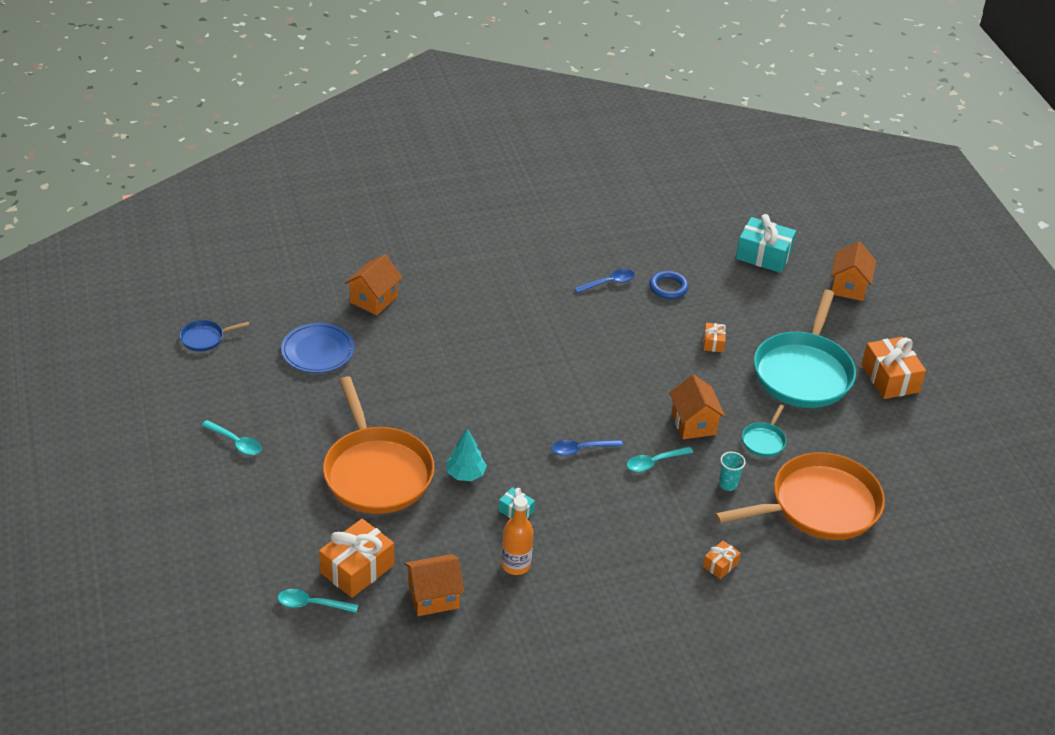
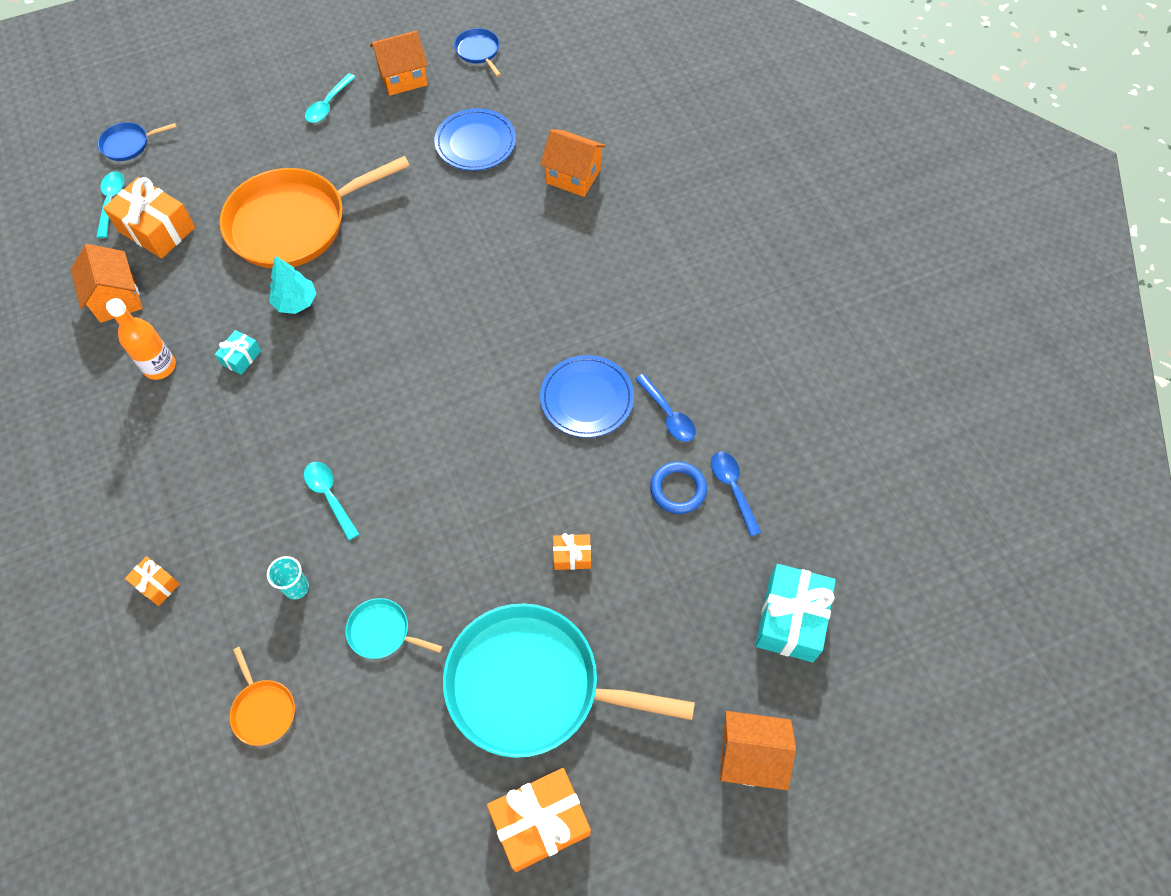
camera: 85 degrees right, 20 degrees up
(237, 593) = (128, 144): none -> blue pan
(581, 449) = (345, 413): blue spoon -> blue spoon (732, 489)
(589, 320) = (587, 399): none -> blue plate
(693, 423) = (405, 539): orange house -> orange house (403, 78)
(819, 505) = (263, 710): orange pan -> orange pan, size x0.42

